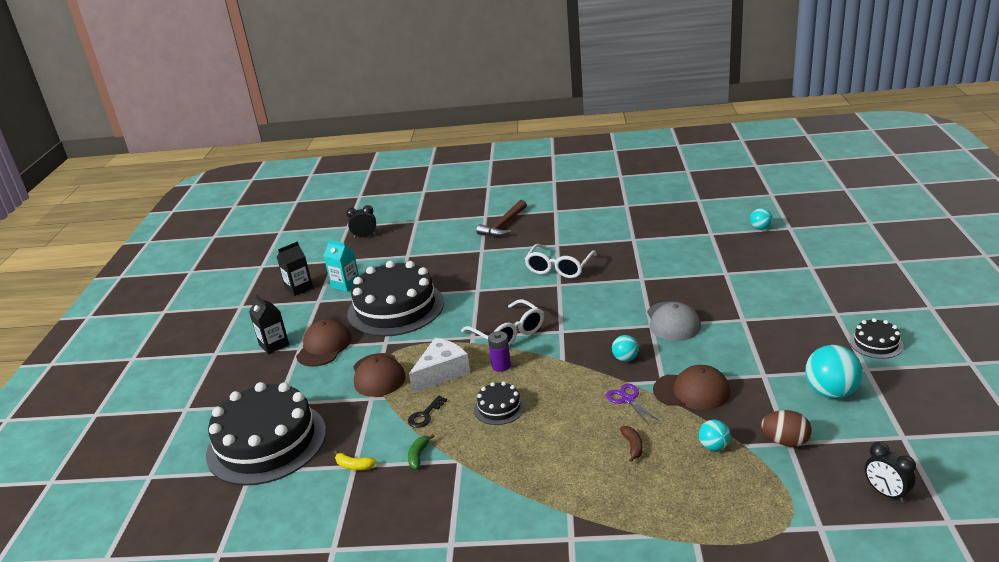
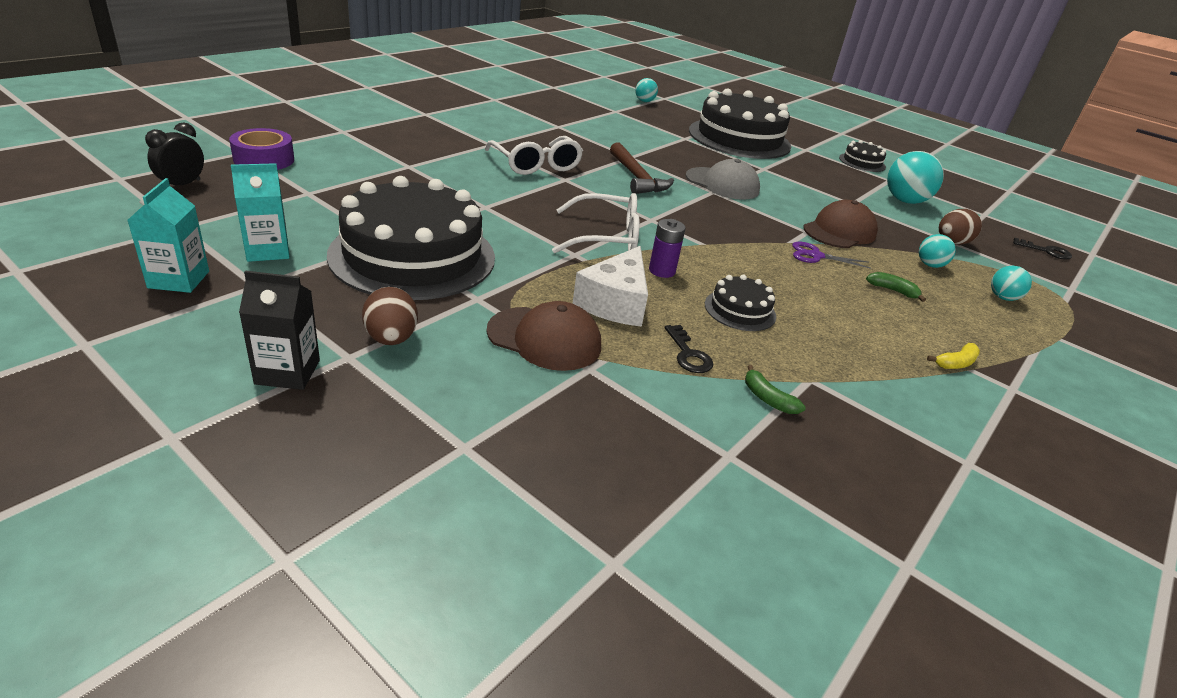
camera: 60 degrees left, 5 degrees up
(266, 442) = (556, 508): black cake -> black cake (739, 138)
(299, 288) = (179, 279): black carton -> turquoise carton
(324, 347) = (391, 339): brown cap -> brown egg
(354, 466) = (730, 455): yellow banana -> yellow banana (956, 363)
(418, 228) = (264, 159): none -> purple tape
(441, 372) = (615, 303): white cheese -> white cheese turned 150 degrees counterclockwise
(504, 225) = (388, 136): brown hammer -> brown hammer (637, 177)
(625, 358) = (748, 224): turquoise ball -> turquoise ball (1003, 298)
(633, 446) = (892, 290): brown banana -> green banana
(886, 493) = (1046, 251): black clock -> black key

